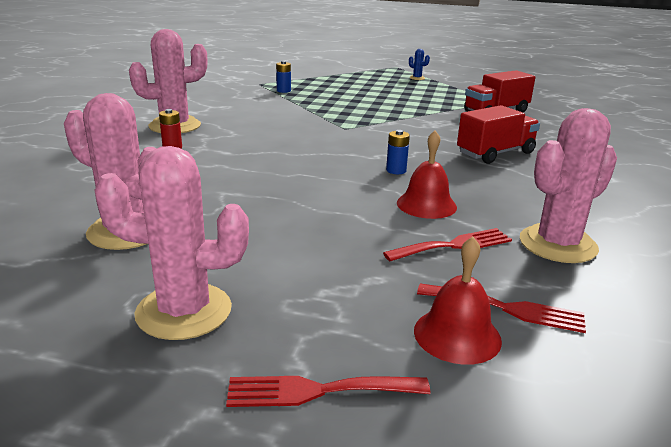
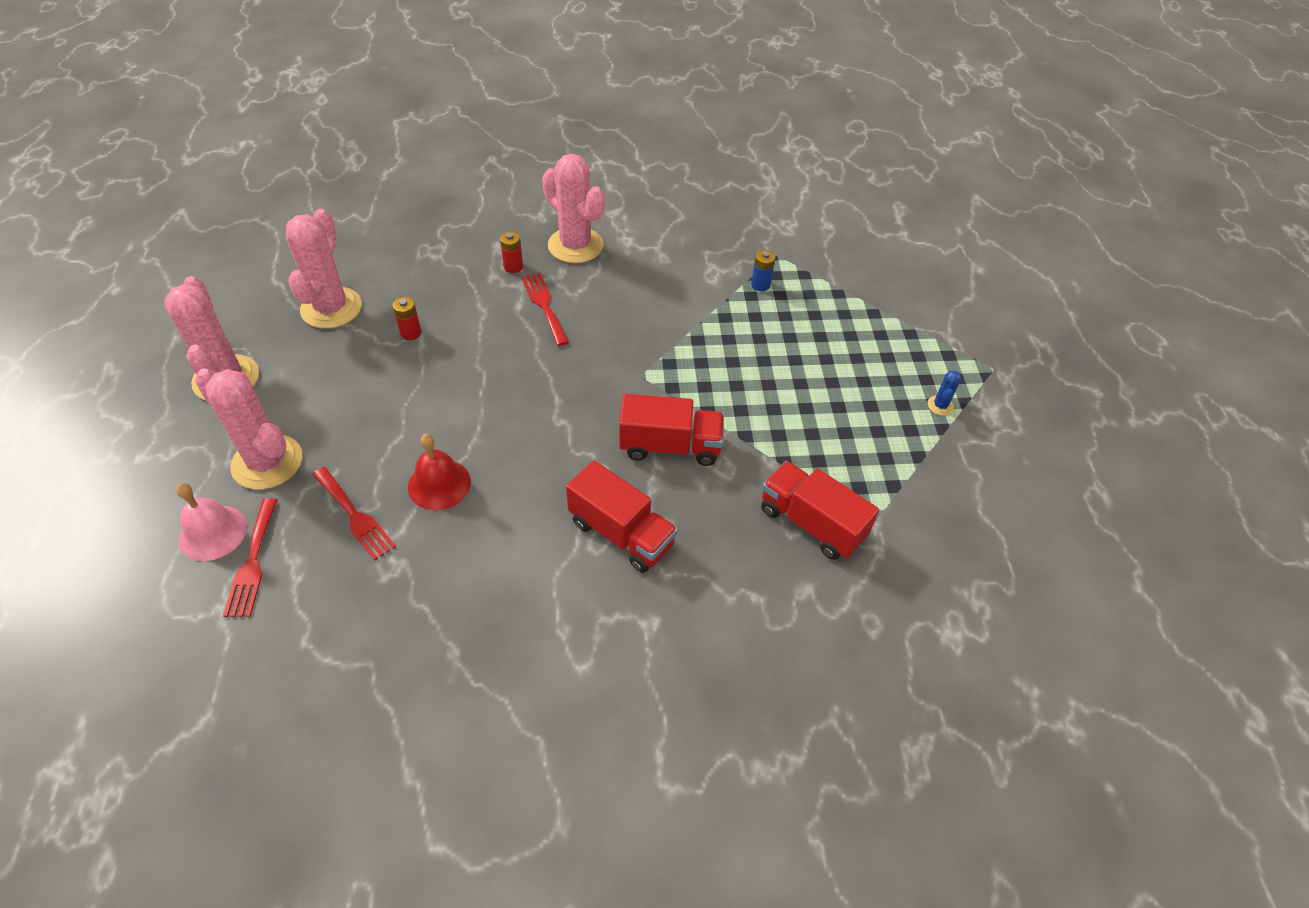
camera: 70 degrees right, 25 degrees up
(215, 196) = (411, 333): none -> red battery
(318, 391) = (147, 468): red fork -> red fork (544, 305)
(396, 170) = (522, 445): blue battery -> none
(419, 131) = (670, 446): none -> red truck
(457, 335) = (213, 532): red bell -> pink bell
(557, 244) = (376, 600): pink cactus -> pink cactus (267, 462)

